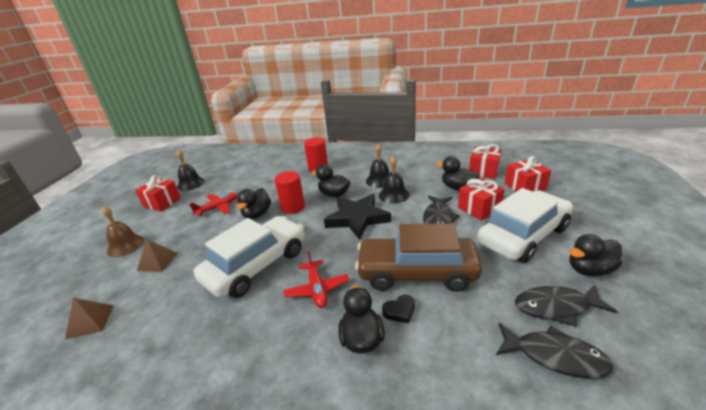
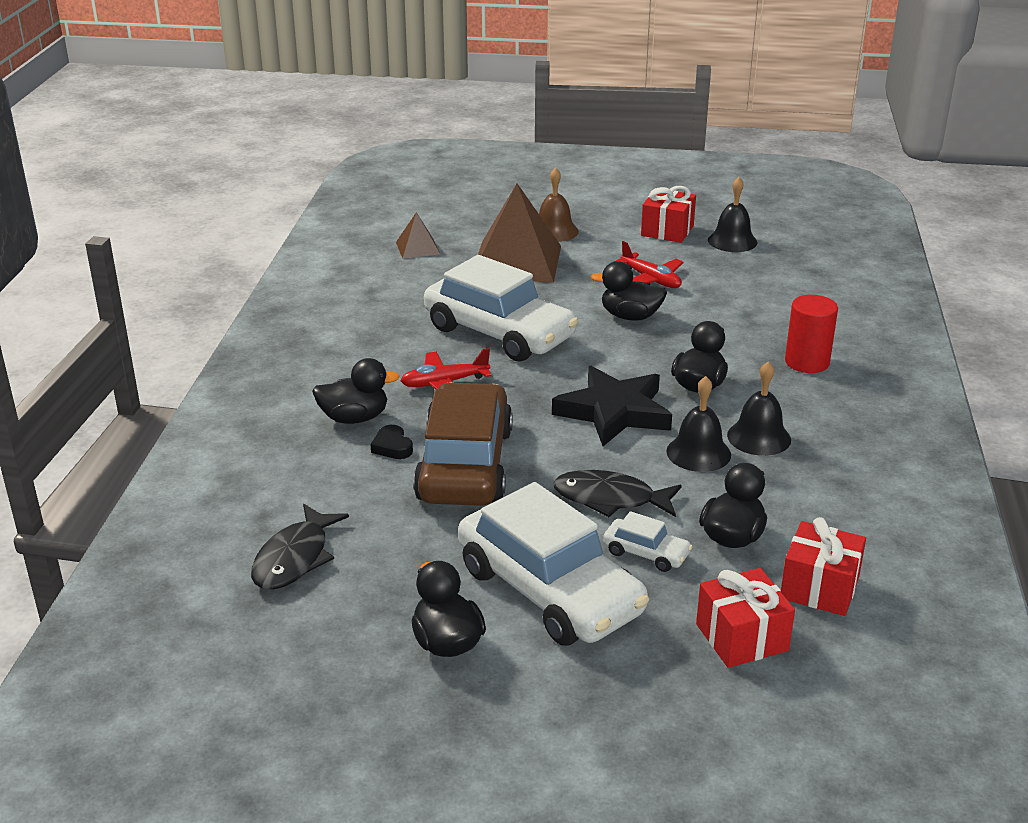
camera: 85 degrees right, 0 degrees up
(158, 261) = (517, 261): brown pyramid -> brown pyramid, size x2.10
(293, 207) = (652, 347): red cylinder -> none
(479, 208) = (646, 553): red gift -> white car
(556, 307) = (372, 582): black fish -> none

